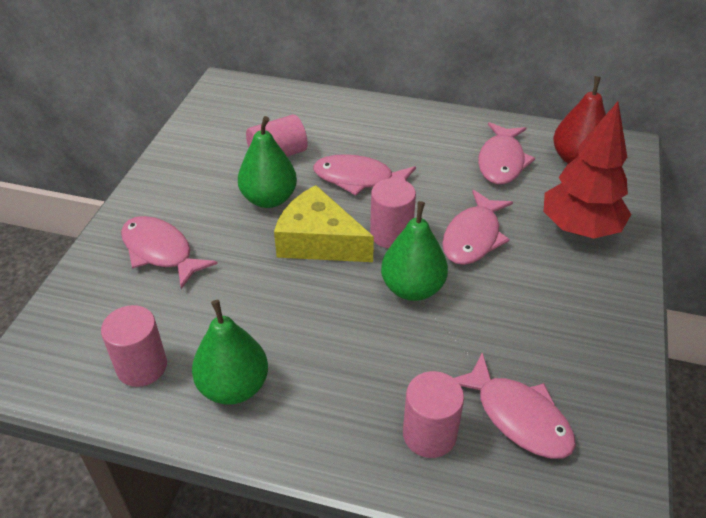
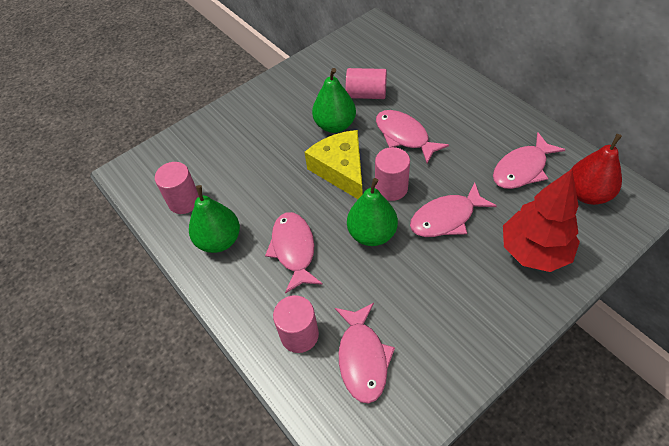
camera: 40 degrees right, 10 degrees up
(160, 251) = (246, 132): pink fish -> pink fish (294, 250)

